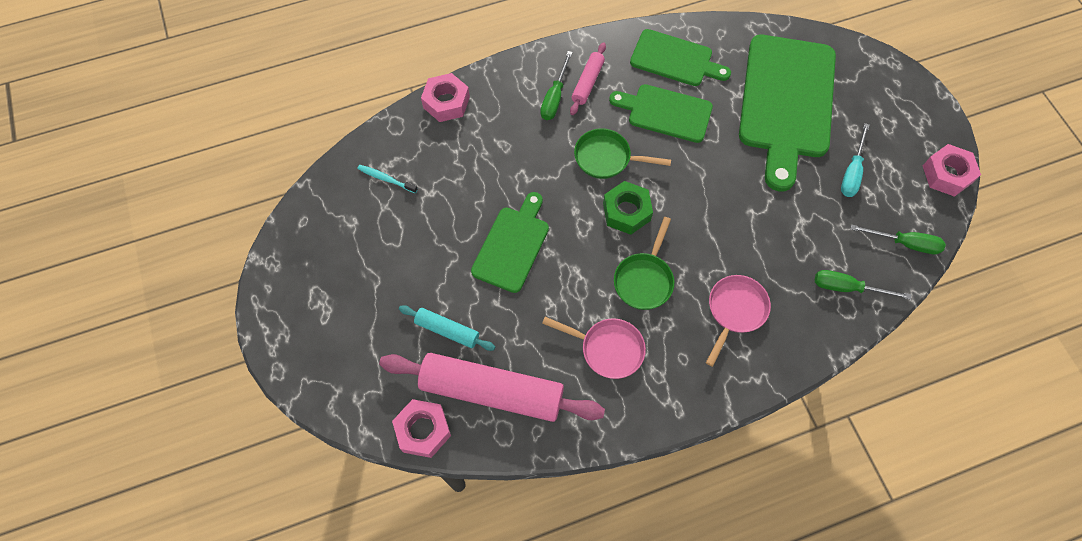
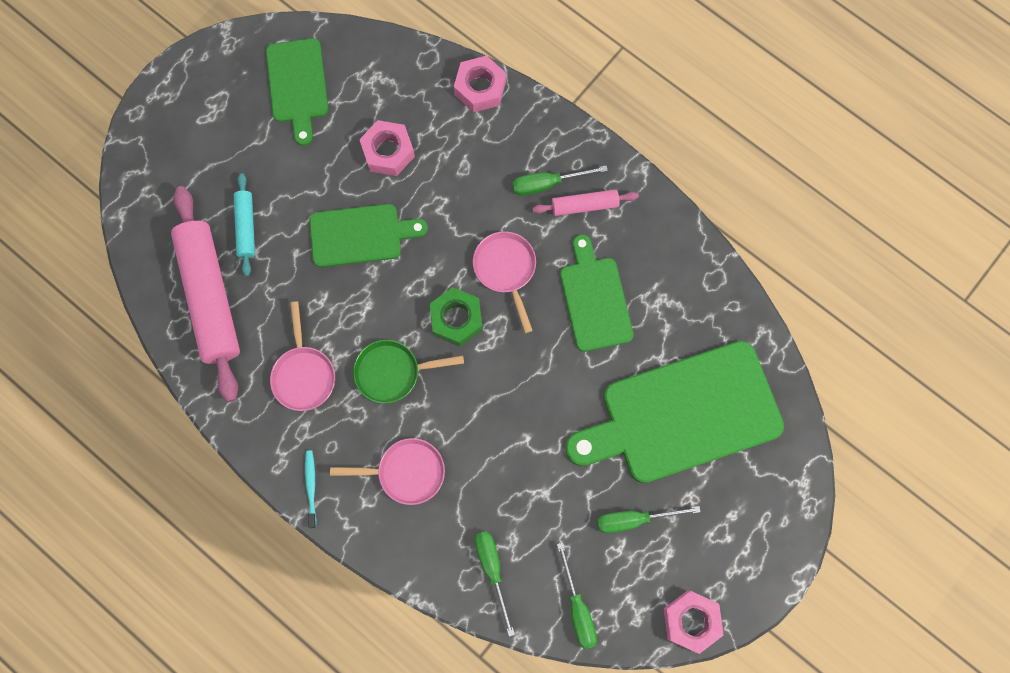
camera: 60 degrees right, 10 degrees up
(386, 179) = (365, 85): turquoise toothbrush -> turquoise toothbrush (311, 487)
(423, 430) = (146, 260): pink nut -> pink nut (388, 152)
(606, 158) = (506, 270): green pan -> pink pan
(675, 59) = (668, 276): green cutting board -> green cutting board (297, 85)
(852, 172) = (634, 519): turquoise screwdriver -> green screwdriver

